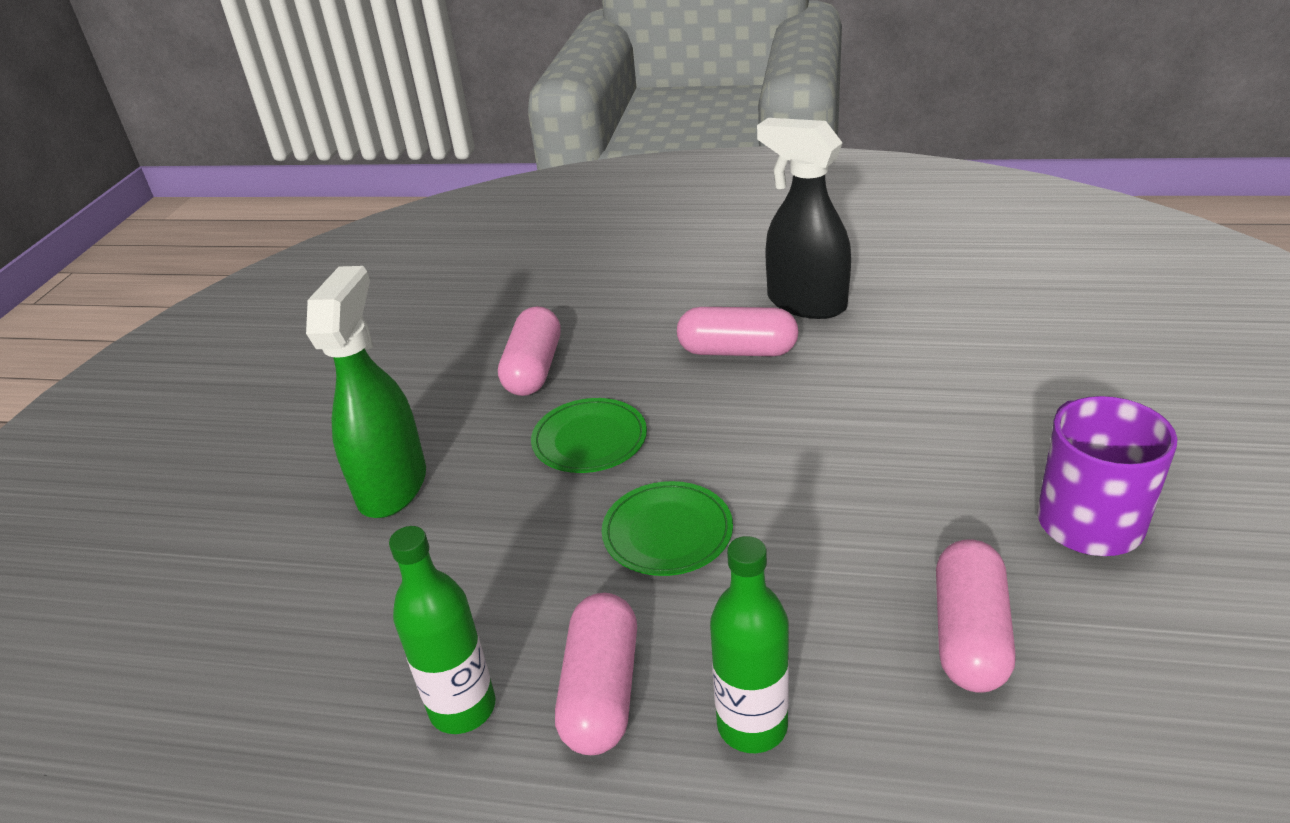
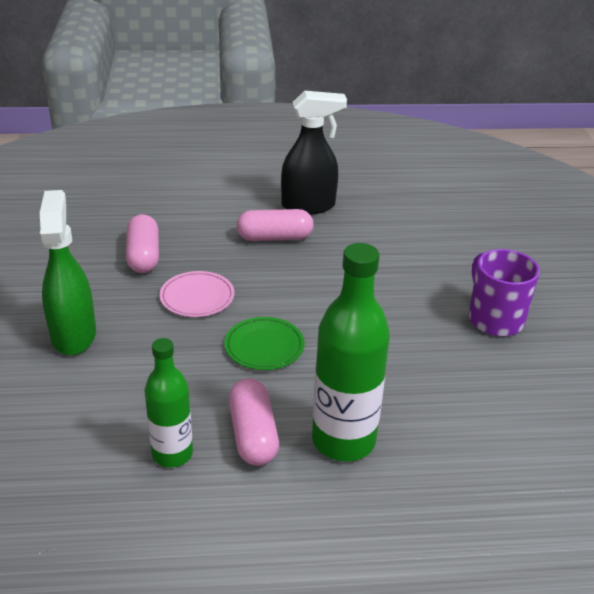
camera: 20 degrees left, 0 degrees up
(589, 439) = (197, 297): green plate -> pink plate
(752, 725) = (343, 440): green bottle -> green bottle, size x1.62
(805, 303) = (309, 206): black spray bottle -> black spray bottle turned 150 degrees clockwise
(969, 634) = (446, 382): pink capsule -> none

